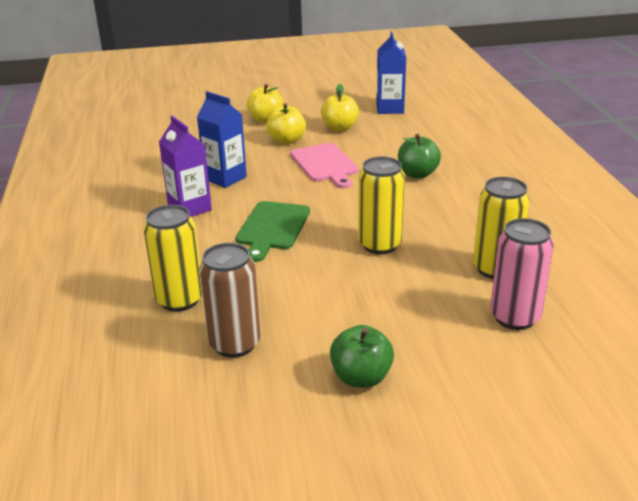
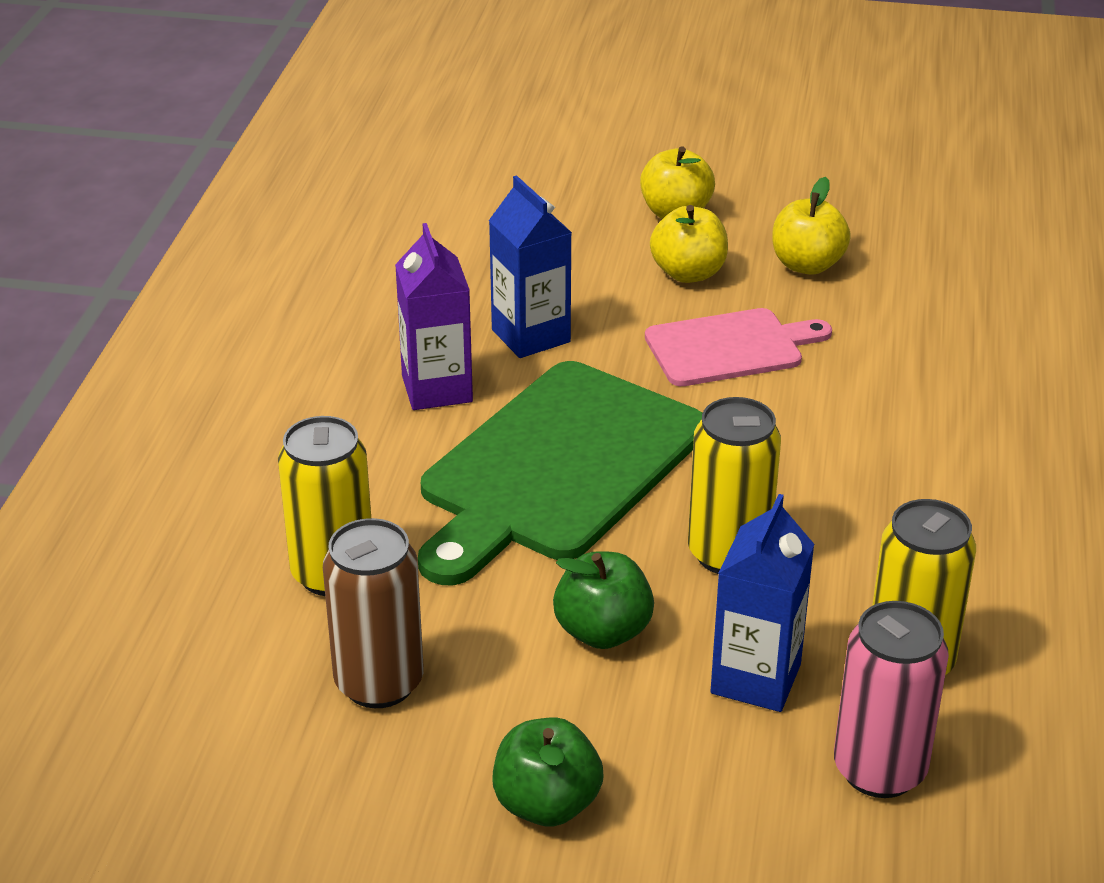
camera: 20 degrees right, 5 degrees up
(272, 228) = (558, 468): green cutting board -> green cutting board, size x1.77
(325, 164) = (730, 347): pink cutting board -> pink cutting board turned 105 degrees counterclockwise
(390, 109) = (936, 237): blue carton -> blue carton (755, 679)
(417, 174) = (895, 412): green apple -> green apple (603, 631)

